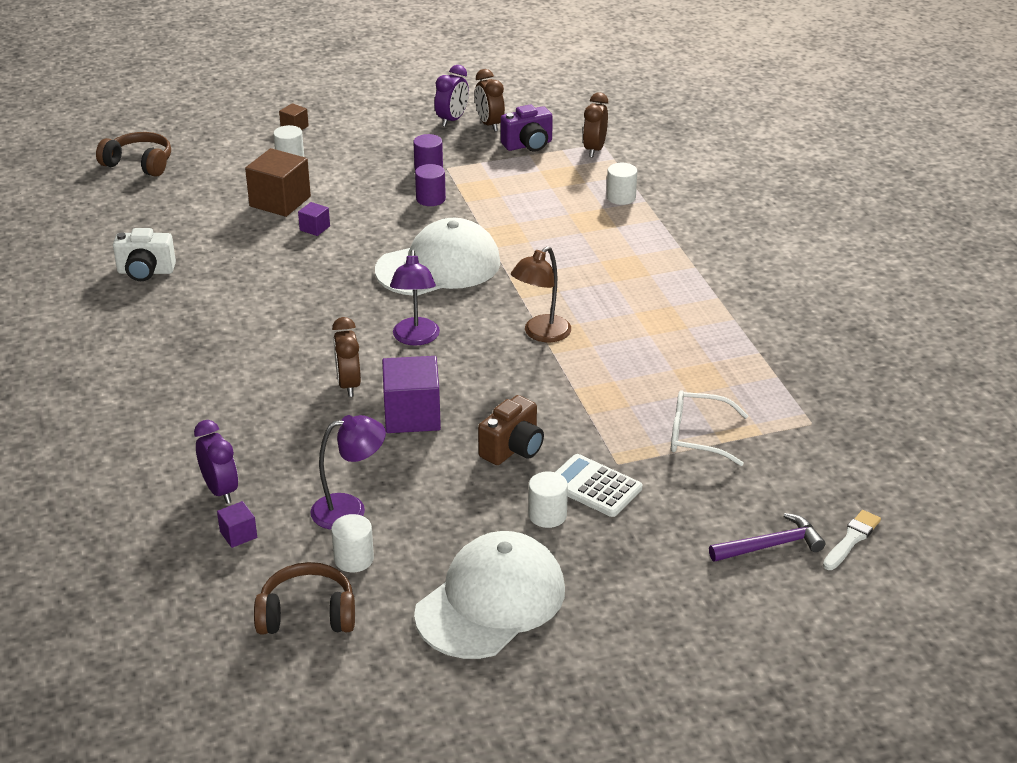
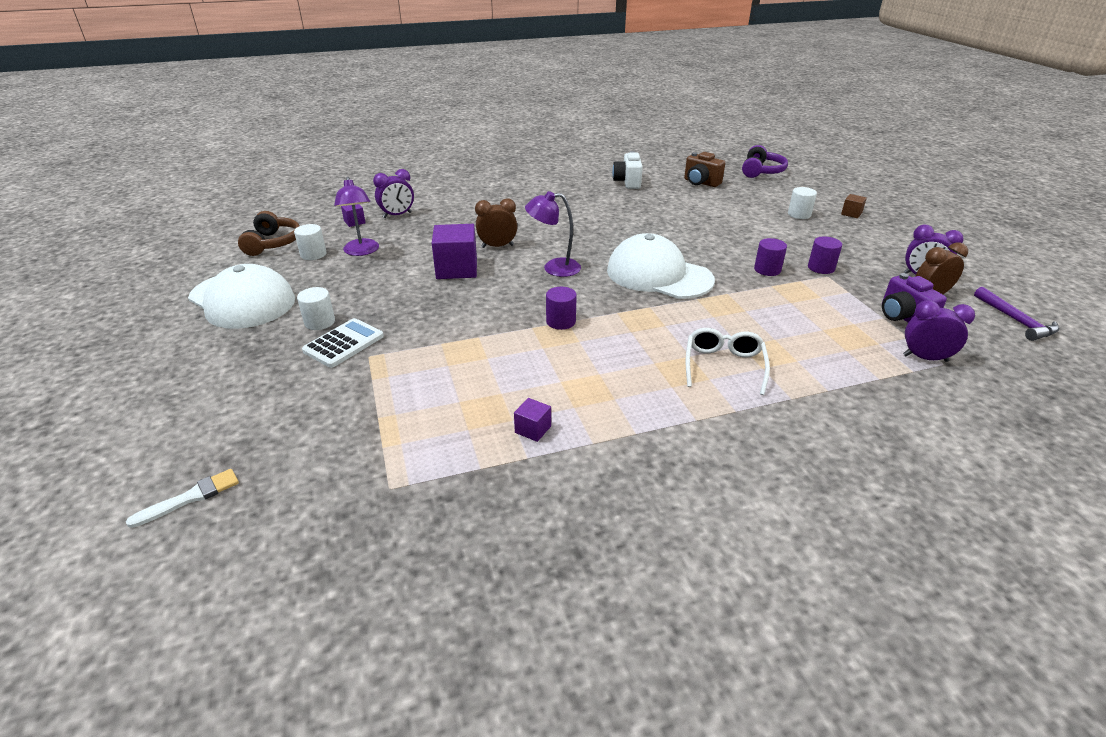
camera: 90 degrees right, 0 degrees up
(139, 164) = (761, 171): brown headphones -> purple headphones
(280, 201) = (733, 214): brown cube -> none
(314, 228) = (700, 227): purple cube -> purple cube (533, 429)
(439, 266) = (658, 275): white cap -> white cap turned 150 degrees clockwise
(513, 449) = (404, 308): brown camera -> brown camera (701, 183)
(541, 334) = (561, 321): brown lamp -> purple cylinder
(594, 149) = (925, 358): brown clock -> purple clock
(621, 197) = (826, 373): white cylinder -> none
(698, 436) = (391, 403): white glasses -> white glasses (724, 366)
(770, 545) = (217, 438): purple hammer -> purple hammer (1016, 320)
(851, 539) = (190, 497): white brush -> white brush turned 75 degrees counterclockwise

